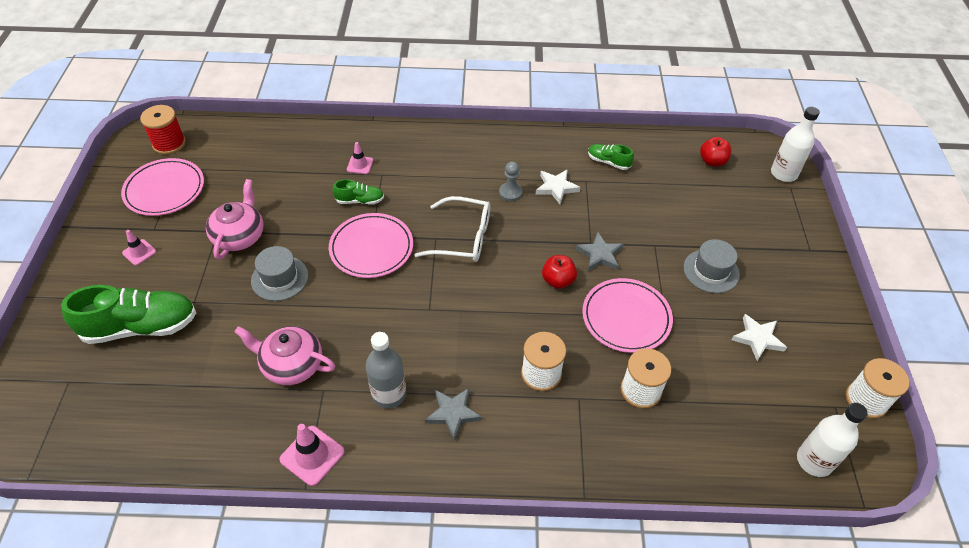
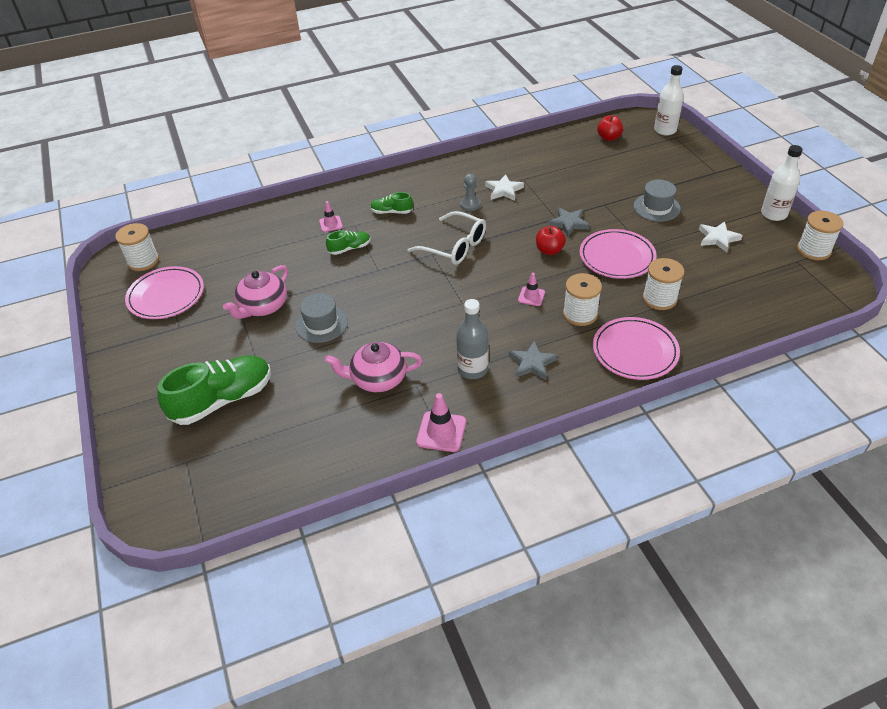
camera: 20 degrees left, 5 degrees down
(139, 252) = (178, 348): pink traffic cone -> pink traffic cone (531, 296)
(169, 143) = (143, 261): red spool -> white spool
(239, 236) = (263, 306): pink teapot -> pink teapot turned 135 degrees counterclockwise
(371, 248) = (384, 278): pink plate -> pink plate (635, 351)
(463, 238) = (455, 246): white glasses -> white glasses turned 45 degrees clockwise
(608, 162) = (532, 161): green shoe -> green shoe (391, 212)
(814, 461) = (805, 298): white bottle -> white bottle (774, 214)

